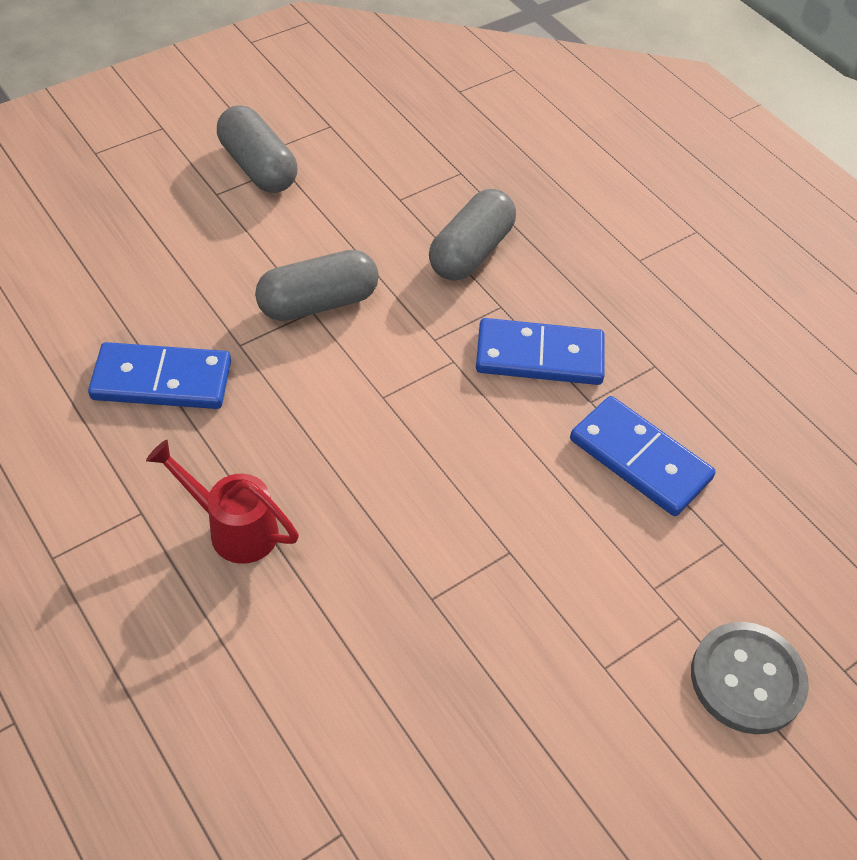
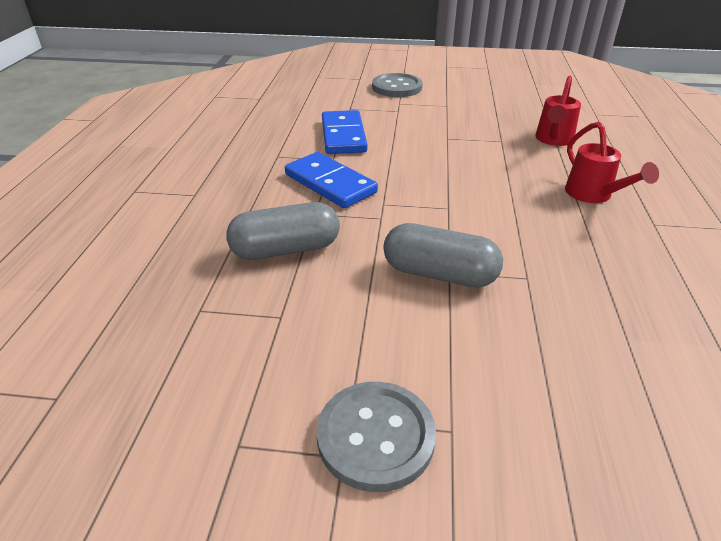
camera: 135 degrees left, 15 degrees down
(162, 380) = (608, 283): blue domino -> none
(258, 167) = (375, 436): grey capsule -> grey button
(358, 654) = (553, 140): none -> red watering can

